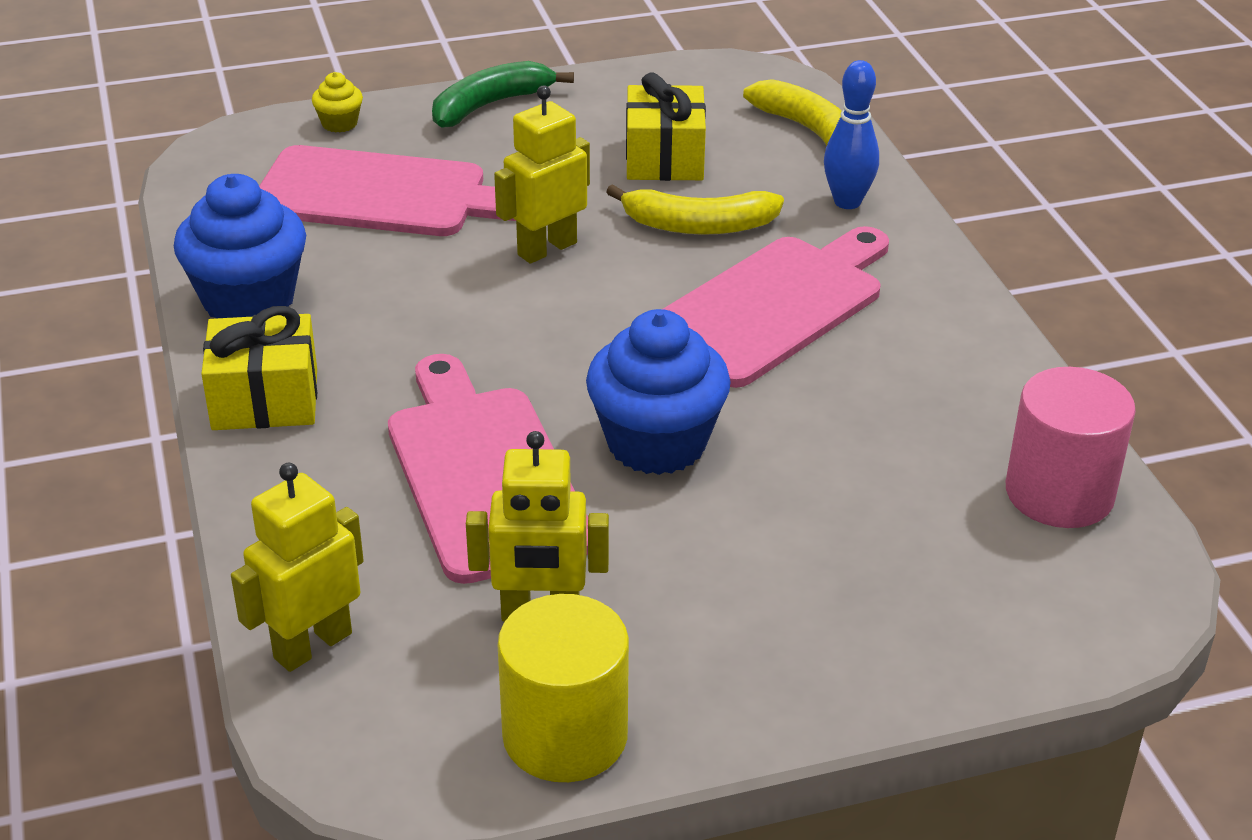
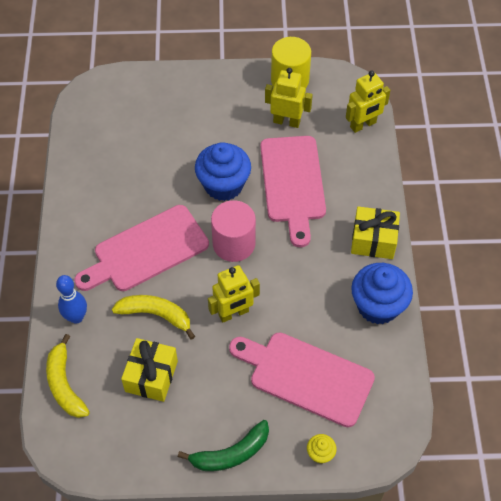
camera: 165 degrees left, 20 degrees up
(1059, 493) = (89, 132): pink cylinder -> pink cylinder (234, 244)

